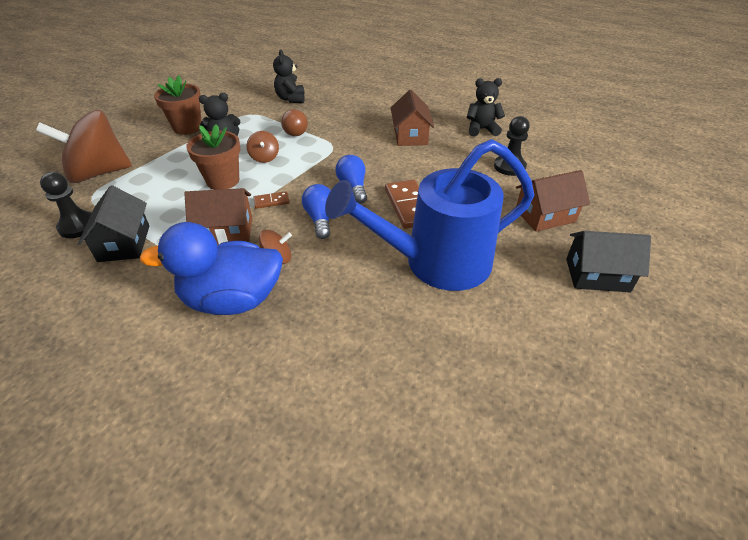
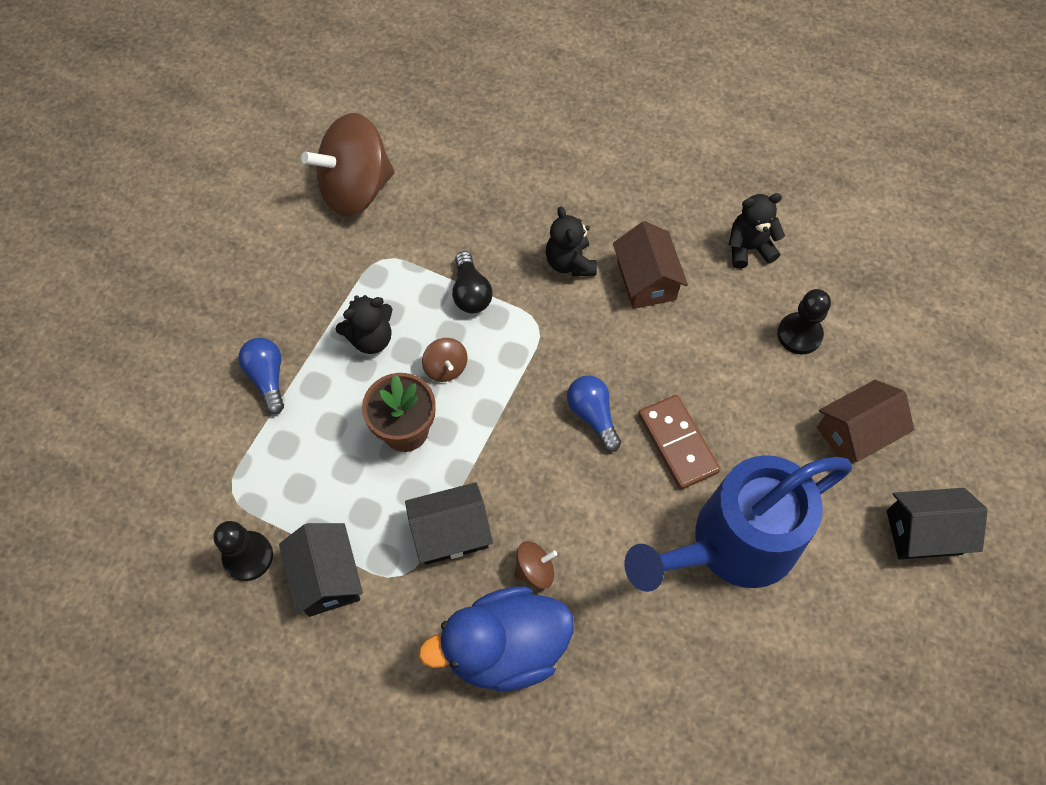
camera: 10 degrees left, 20 degrees up
(99, 173) = (216, 443): brown spinning top -> brown spinning top (356, 189)
(187, 127) = (298, 311): brown flower pot -> none
(226, 231) = (451, 532): brown house -> black house
(271, 201) = (490, 463): brown domino -> none
(291, 99) = (434, 207): black teddy bear -> black teddy bear (570, 263)
(296, 130) = (471, 293): brown light bulb -> black light bulb
(320, 219) = (566, 488): blue light bulb -> blue light bulb (267, 378)

